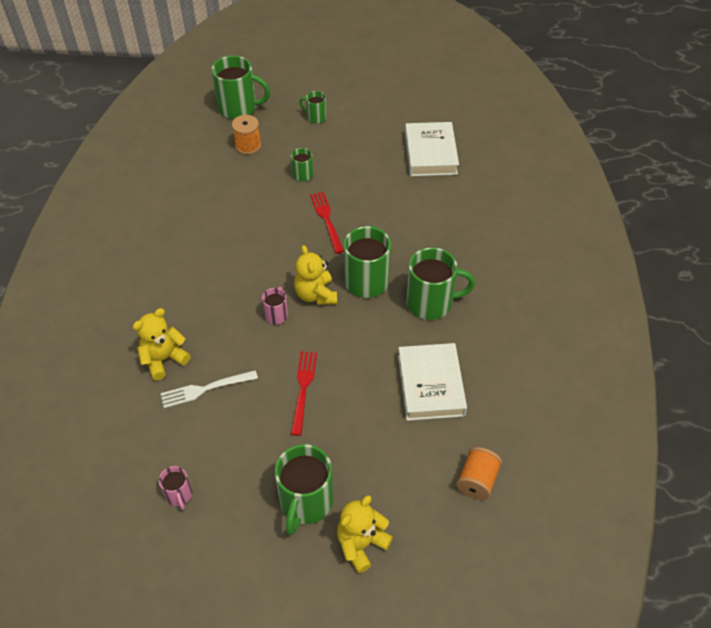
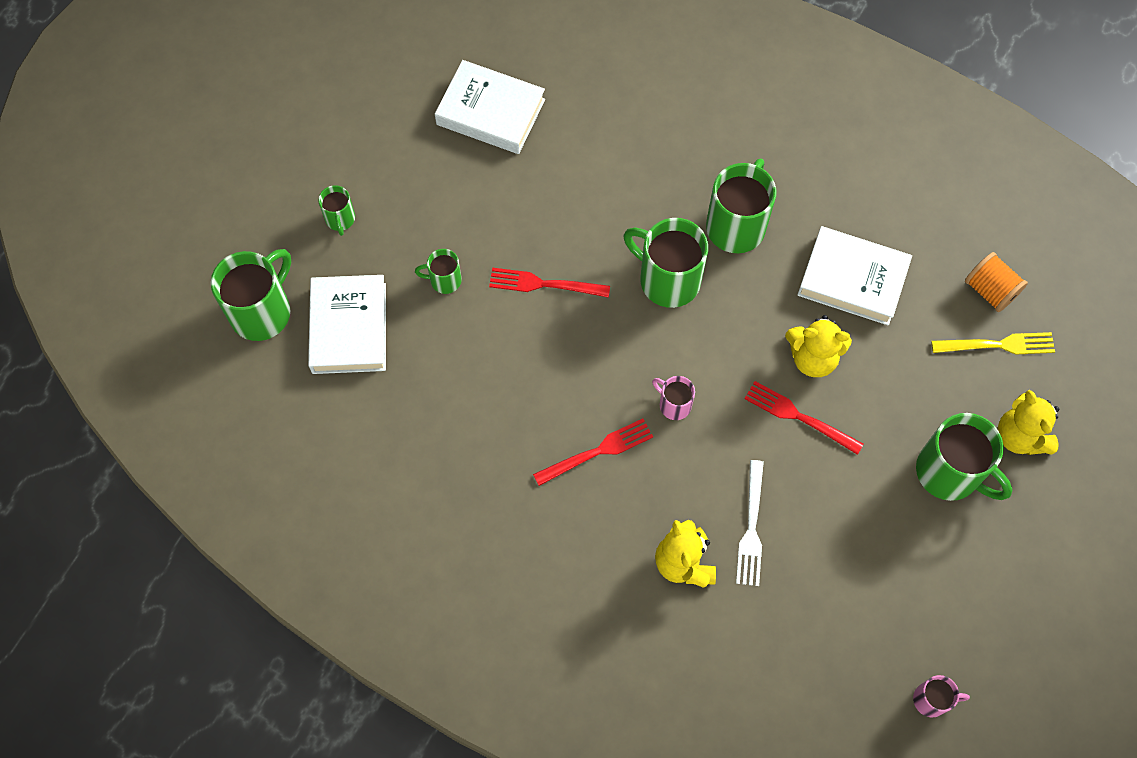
camera: 65 degrees left, 15 degrees up
(179, 495) = (887, 606): pink mug -> pink mug (931, 700)
(223, 286) = (597, 451): none -> red fork
(248, 145) = (349, 328): orange spool -> white book
(315, 117) = (340, 219): green mug -> green mug turned 60 degrees counterclockwise
(316, 294) = (663, 347): yellow teddy bear -> yellow teddy bear (813, 358)
(432, 501) = (997, 345): none -> yellow fork

